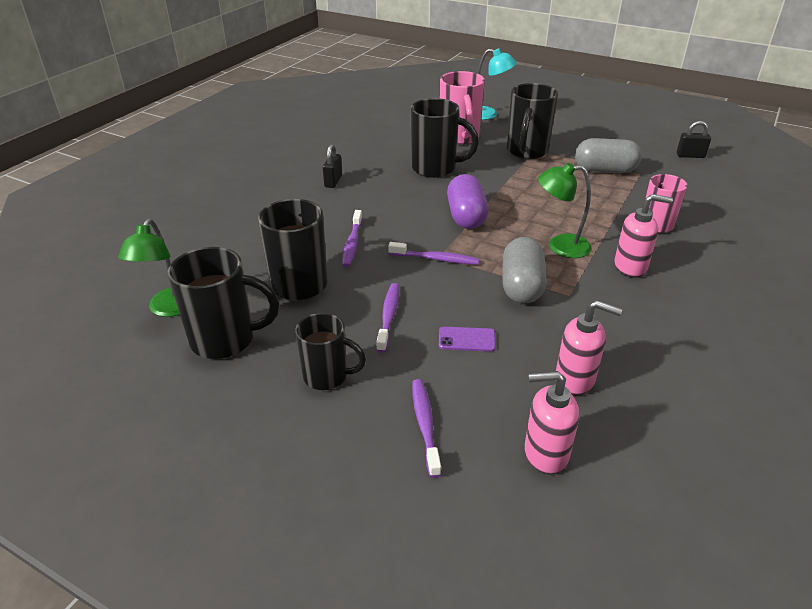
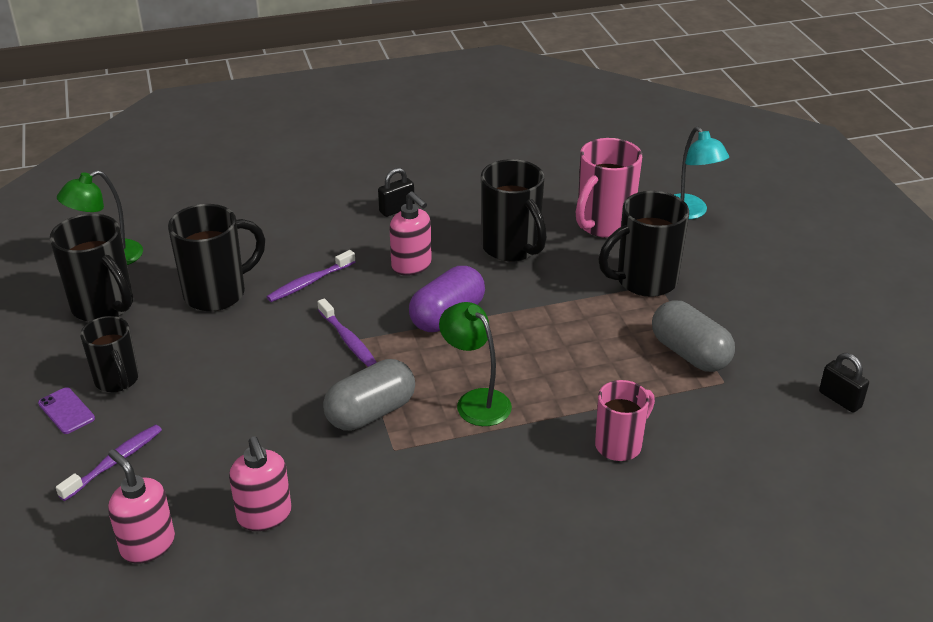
camera: 45 degrees right, 0 degrees up
(389, 316) = (229, 365): purple toothbrush -> none
(466, 339) = (248, 424): purple phone -> purple phone (66, 411)
(630, 267) = (501, 466): pink soap dispenser -> pink soap dispenser (412, 265)

